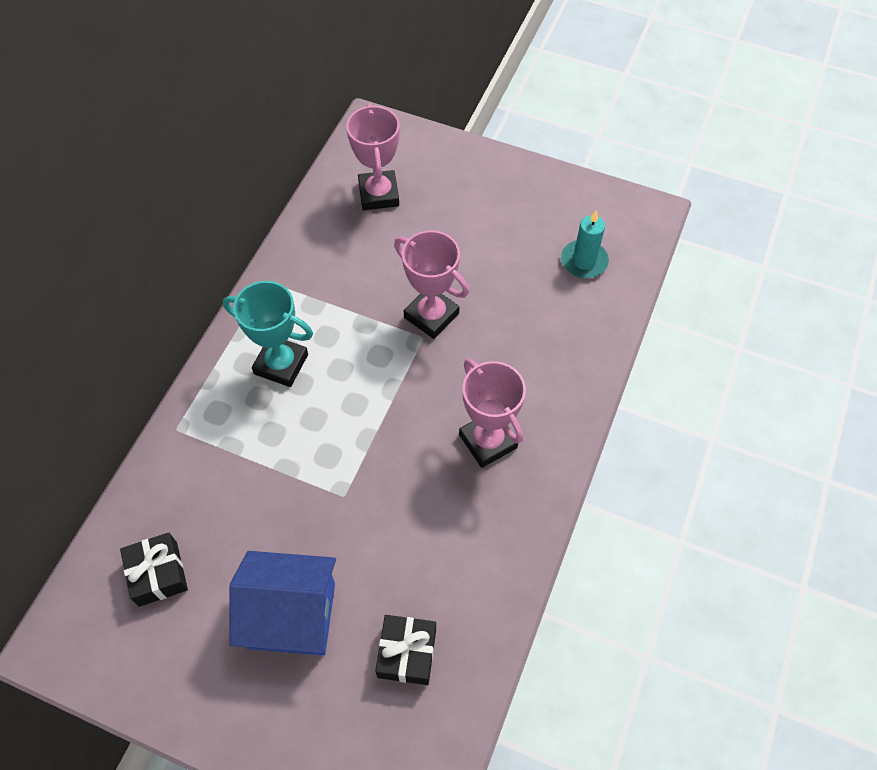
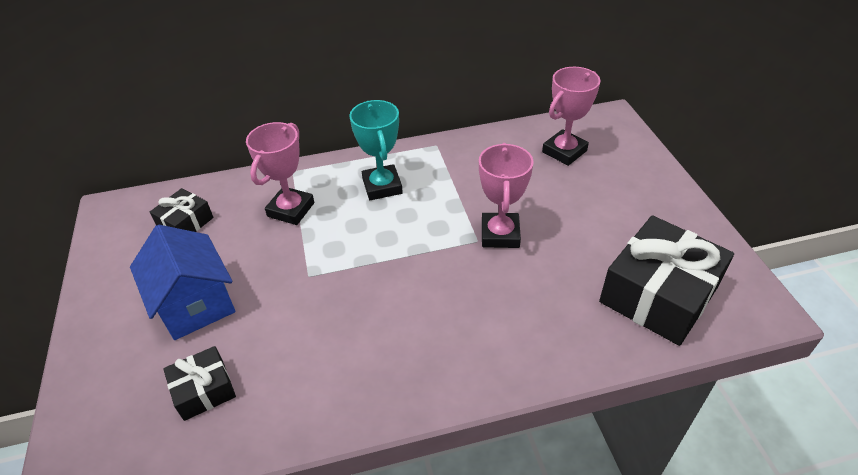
camera: 55 degrees right, 15 degrees down
(488, 441) = (427, 332): pink trophy -> pink trophy (291, 209)
(584, 261) = (658, 294): turquoise candle -> black gift

